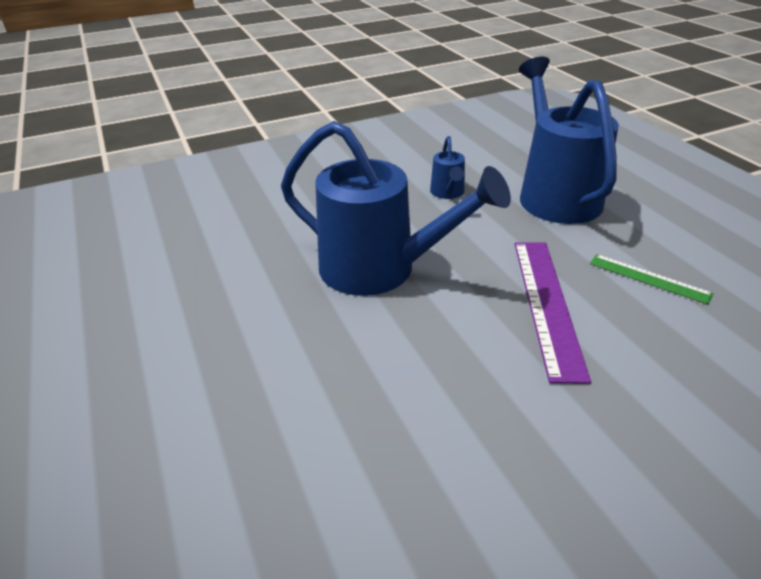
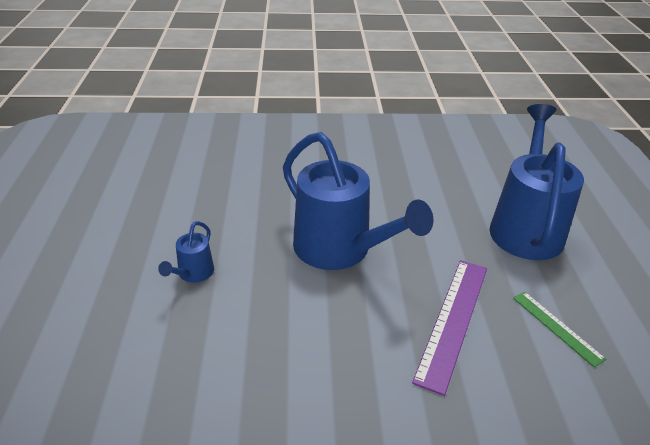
camera: 20 degrees right, 0 degrees up
(448, 193) = (433, 200): blue watering can -> blue watering can (193, 274)

